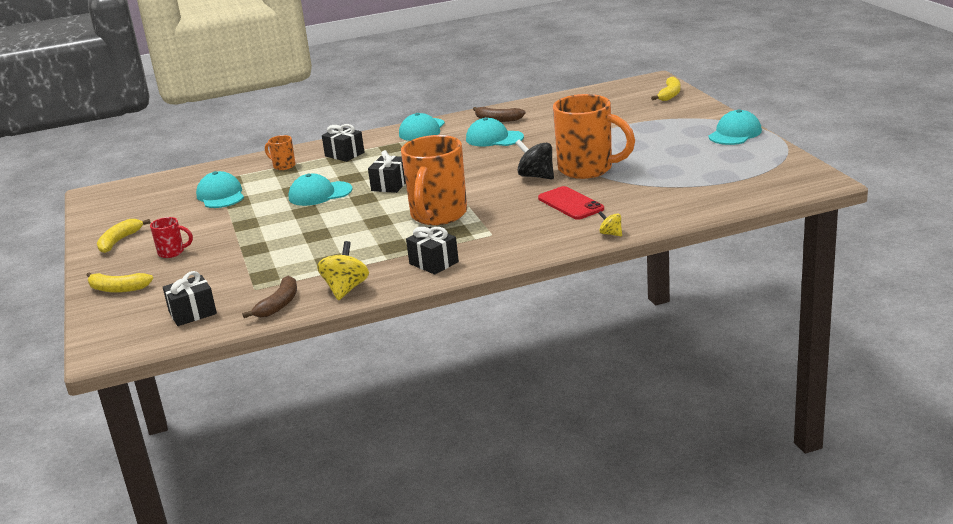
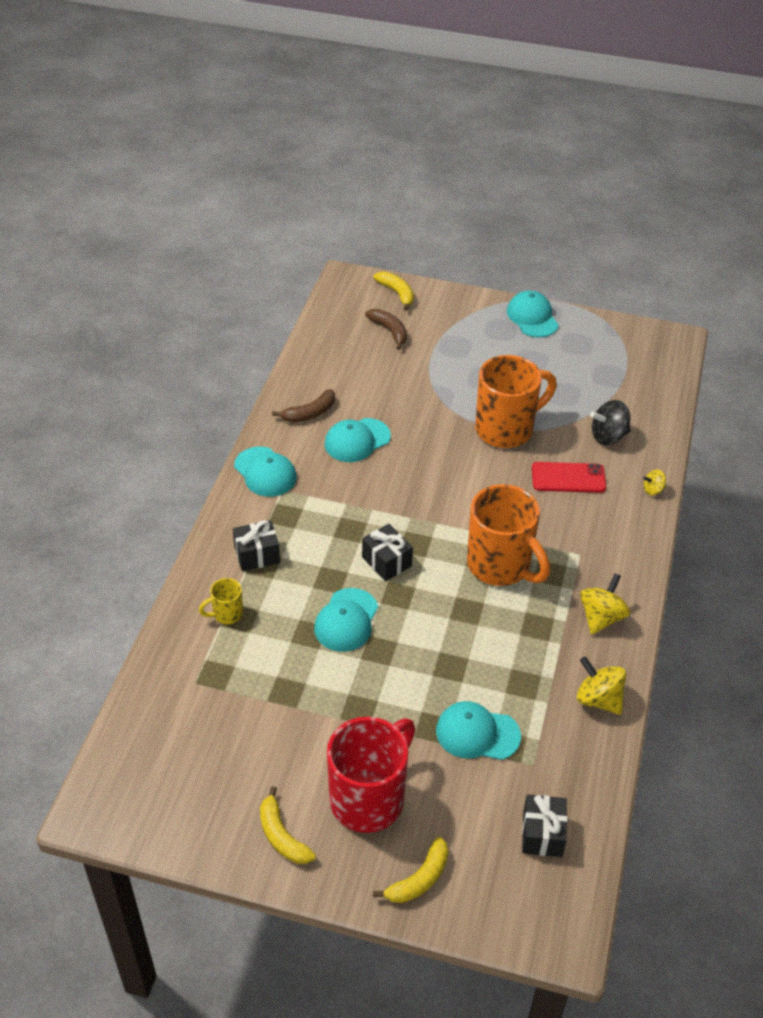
camera: 60 degrees left, 20 degrees up
(172, 252) = (369, 798): red mug -> red mug, size x2.24
(221, 195) = (250, 699): turquoise cap -> turquoise cap (477, 733)
(279, 304) = (586, 760): brown banana -> brown banana (389, 331)
(283, 166) = (227, 614): orange mug -> yellow mug
(434, 263) = (601, 617): black gift -> yellow spinning top
(536, 176) = (484, 464): black spinning top -> black spinning top (608, 436)

